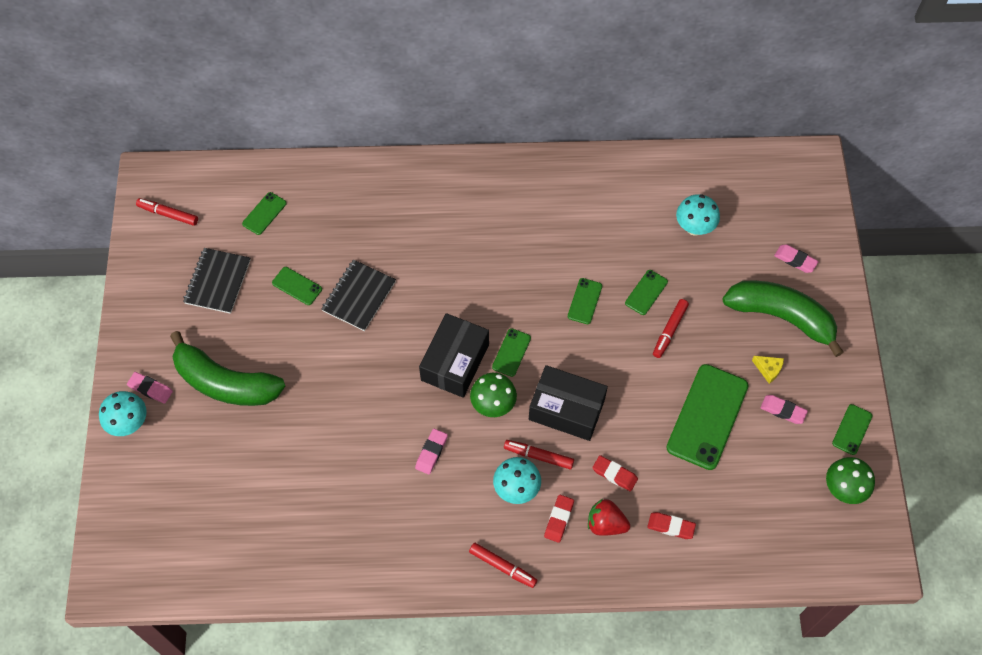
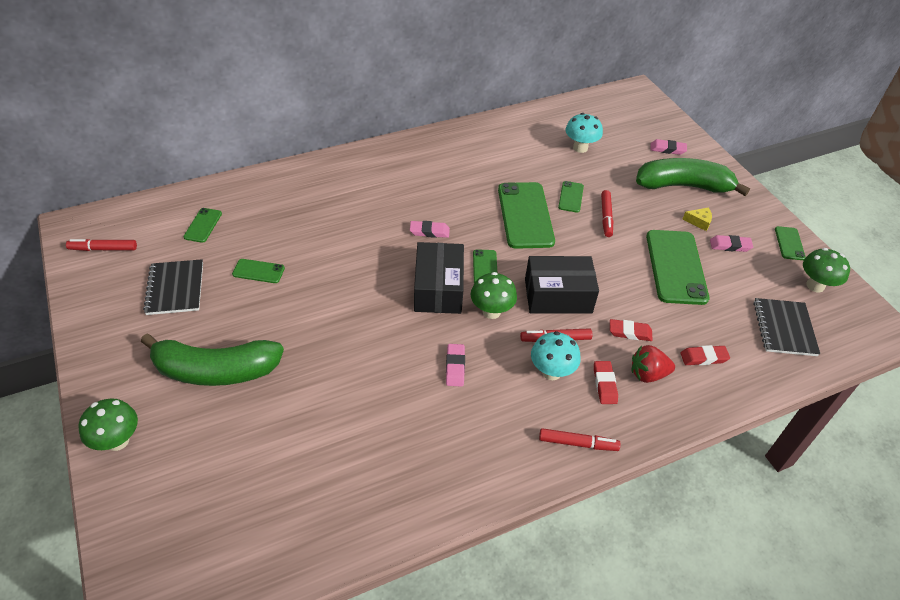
camera: 25 degrees left, 15 degrees down
(129, 423) = (118, 441): turquoise mushroom -> green mushroom
(150, 389) = (132, 401): pink eraser -> pink eraser (429, 232)
(359, 296) = (323, 263): black notebook -> black notebook (784, 328)
(585, 301) = (525, 215): green phone -> green phone, size x2.09

